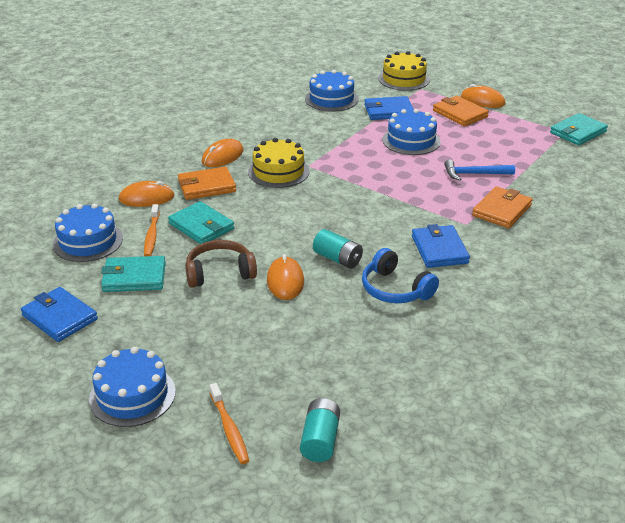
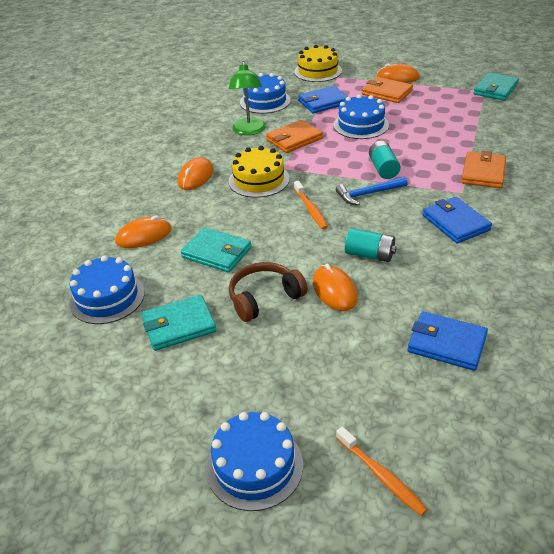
camera: 15 degrees left, 5 degrees up
(59, 317) = (122, 393): blue wallet -> blue wallet (446, 344)
(152, 235) = (171, 274): orange toothbrush -> orange toothbrush (310, 209)
(207, 186) = (198, 210): orange wallet -> orange wallet (294, 139)
(298, 124) = (249, 131): none -> green lamp
(320, 440) = (481, 460): turquoise battery -> turquoise battery (383, 169)
(395, 289) = (443, 273): blue headphones -> none
(474, 174) = (436, 144): blue hammer -> blue hammer (368, 194)

